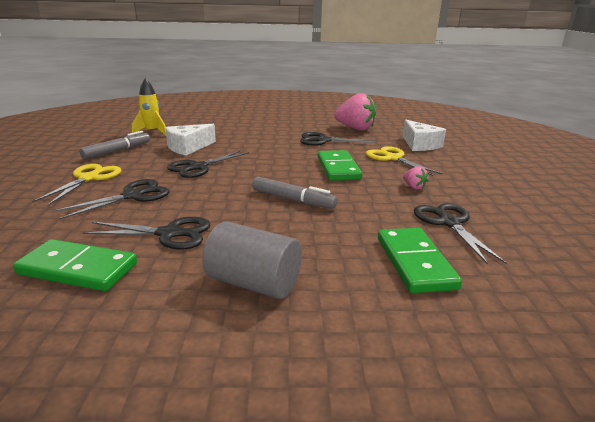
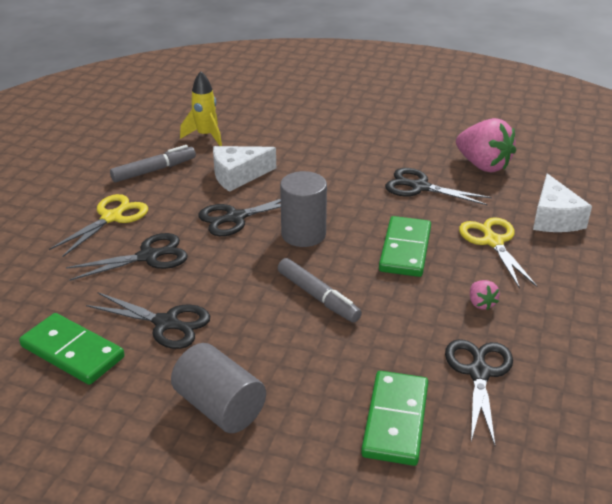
camera: 20 degrees right, 10 degrees up
(258, 169) = (303, 234): none -> grey cylinder

